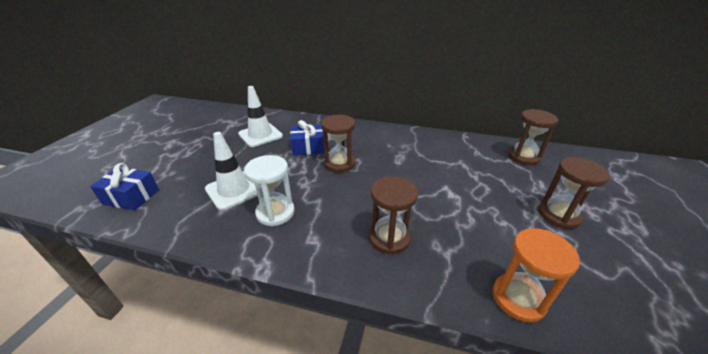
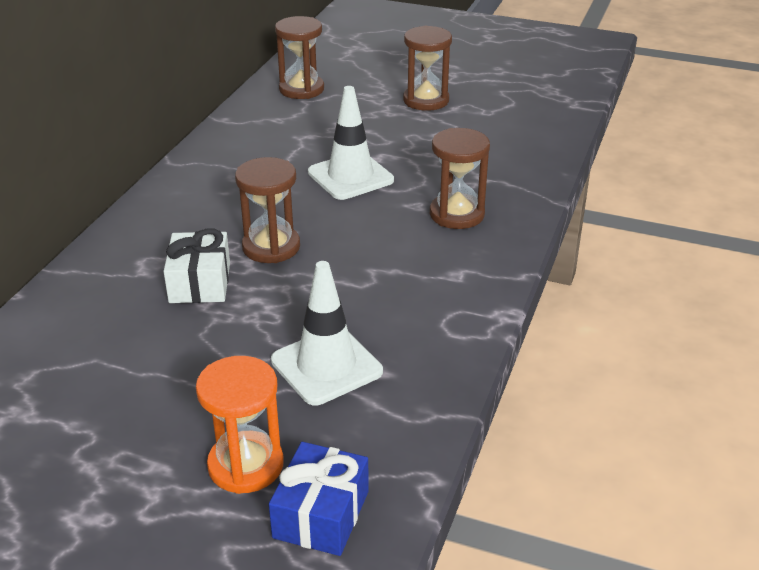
camera: 85 degrees left, 0 degrees up
(260, 135) = (113, 354): white traffic cone -> white traffic cone (350, 176)
(275, 212) = (396, 312): white hourglass -> none
(308, 147) = (200, 282): blue gift -> white gift
(518, 298) = (540, 152): orange hourglass -> orange hourglass (246, 465)

